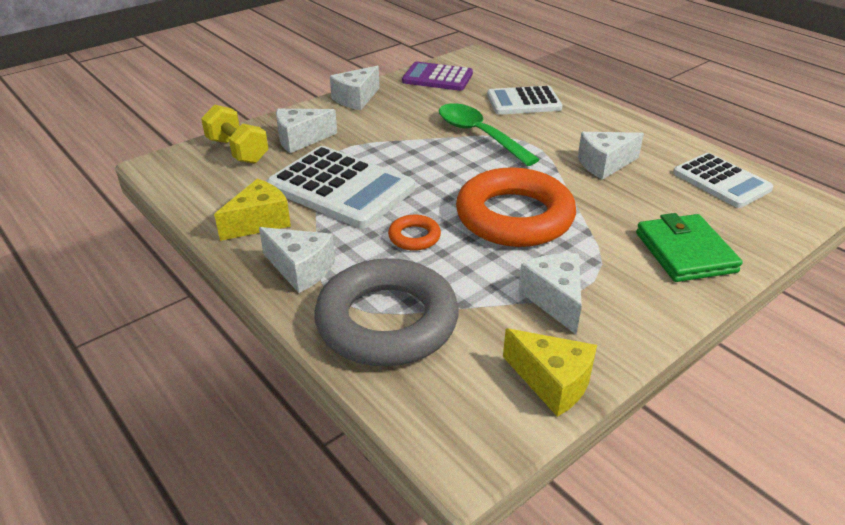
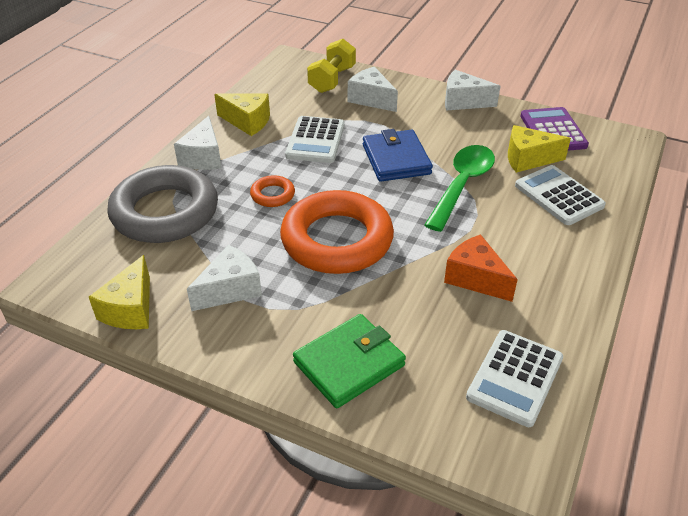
camera: 65 degrees right, 5 degrees up
(341, 188) = (315, 140): white calculator -> white calculator, size x0.64
(414, 154) = (396, 159): none -> blue wallet
(467, 98) = (528, 159): none -> yellow cheese
(604, 164) = (475, 278): white cheese -> orange cheese

